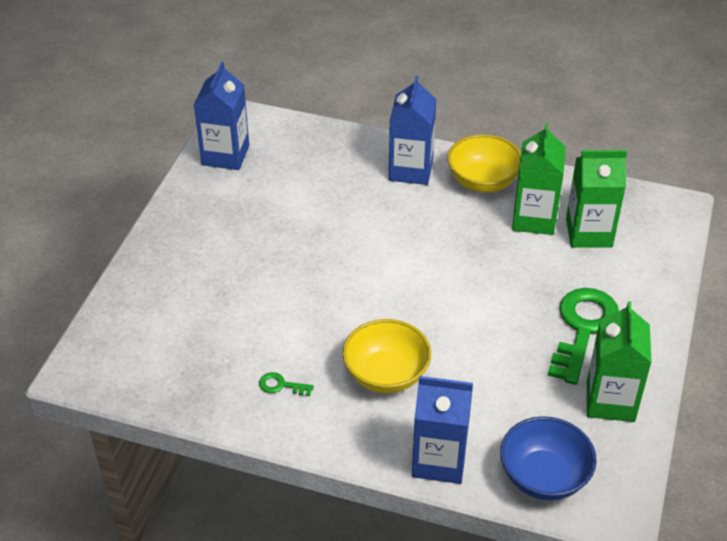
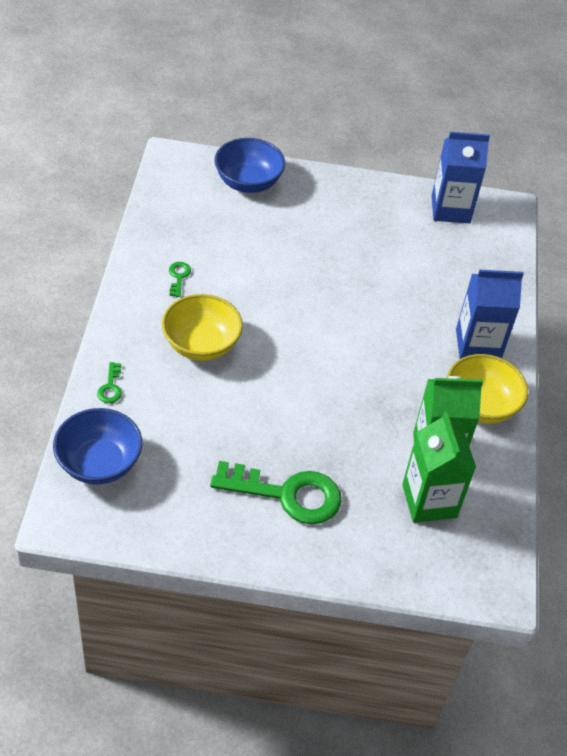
camera: 75 degrees right, 5 degrees up
(140, 307) = (248, 182): none -> blue bowl
(439, 460) = (110, 387): blue carton -> green key
(610, 401) = (196, 517): green carton -> none

